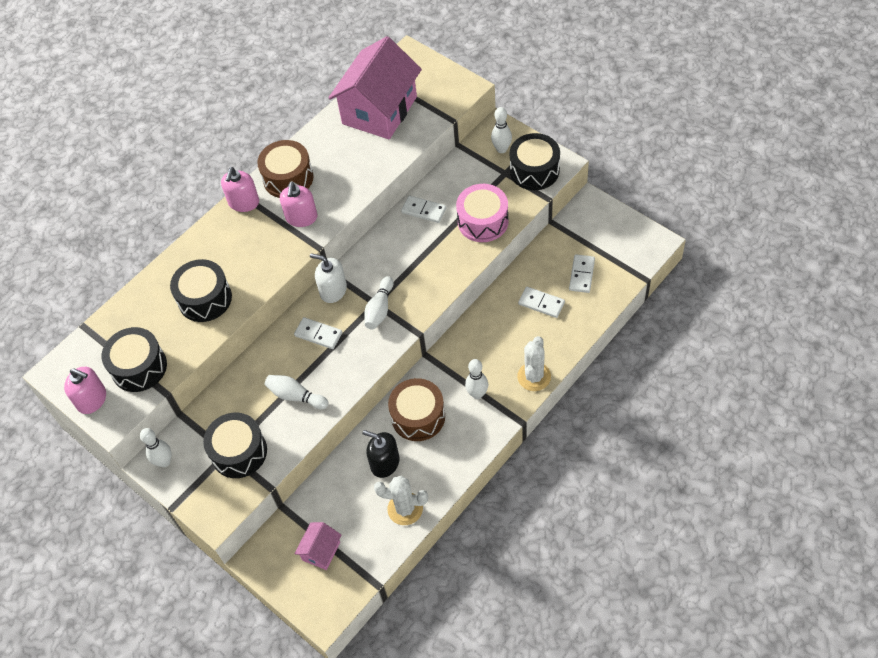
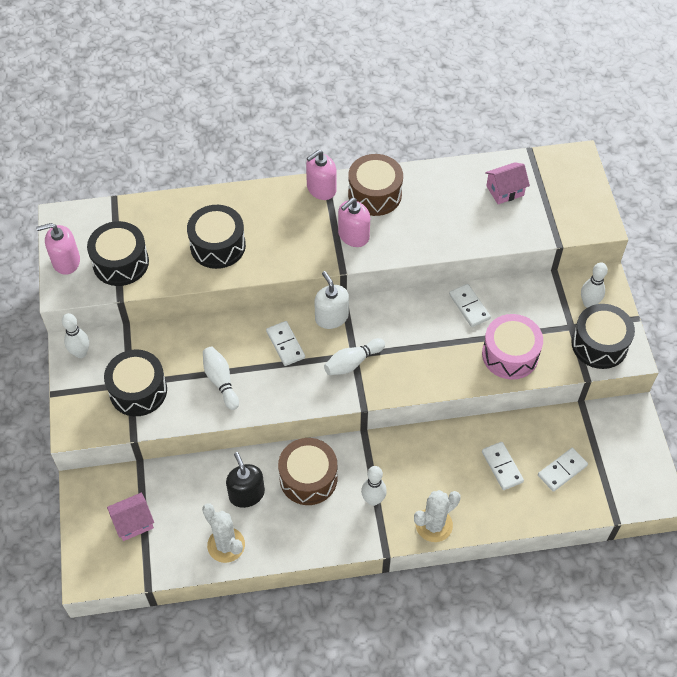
camera: 35 degrees right, 0 degrees up
(92, 399) = (66, 261): pink soap dispenser -> pink soap dispenser turned 105 degrees clockwise
(379, 110) = (505, 191): pink house -> pink house, size x0.44

